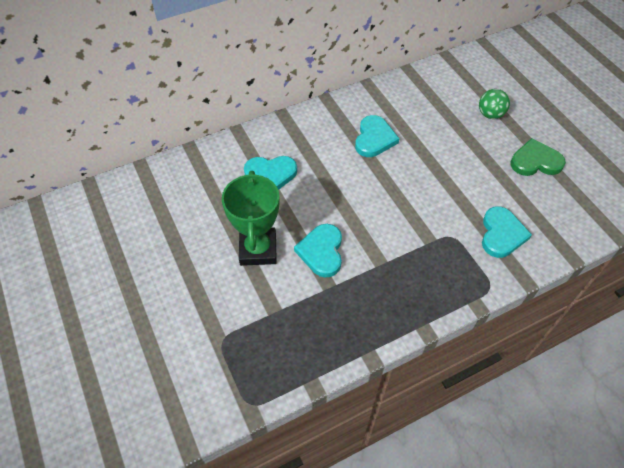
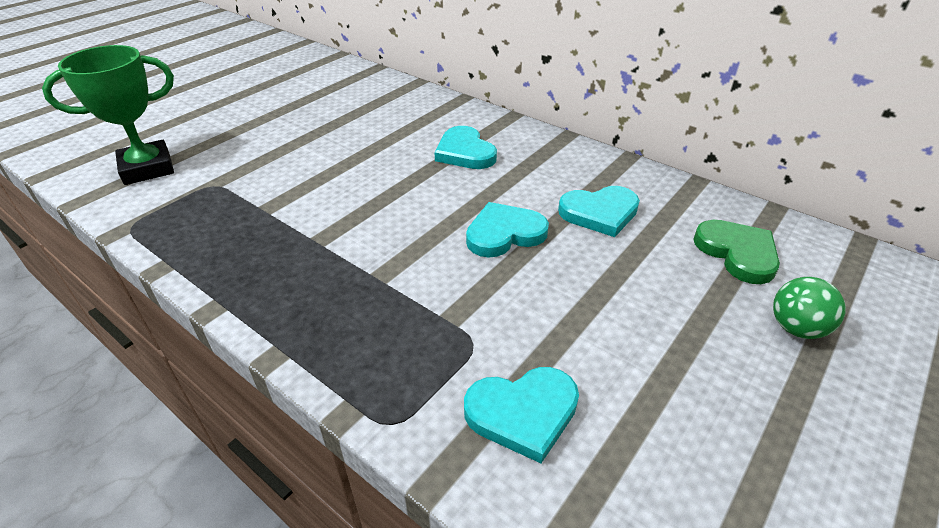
camera: 65 degrees right, 15 degrees down
(258, 249) = (348, 174): green trophy -> green trophy (147, 168)
(321, 251) = (370, 220): turquoise heart -> turquoise heart (504, 233)
(535, 161) = (752, 429): green heart -> green heart (737, 253)

